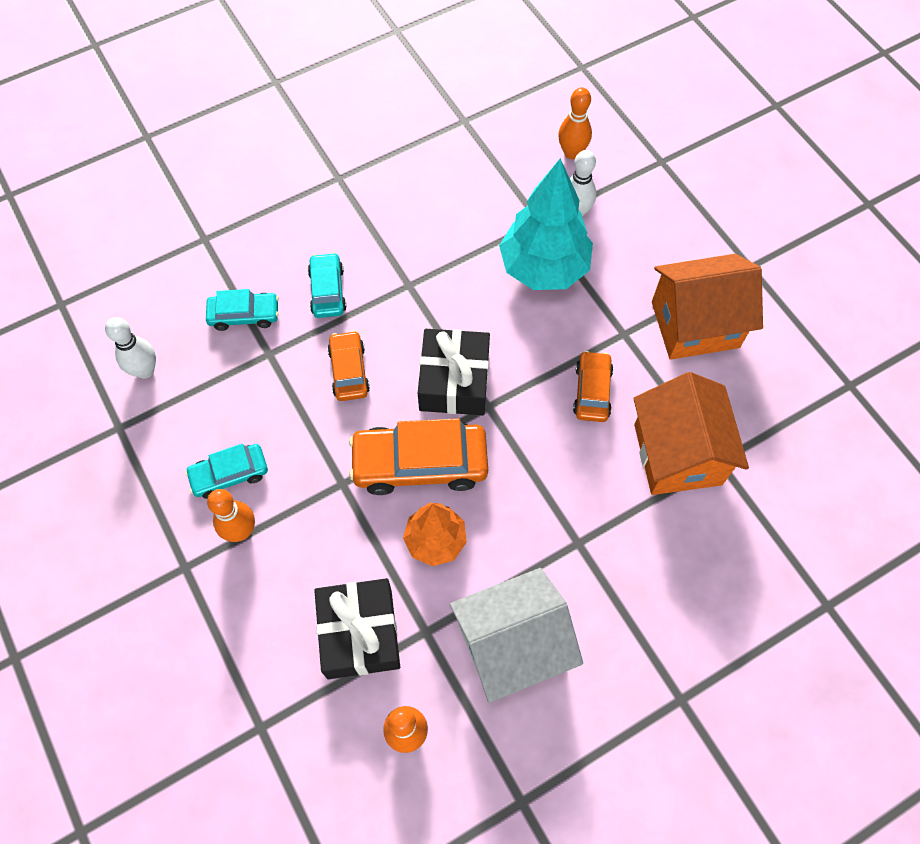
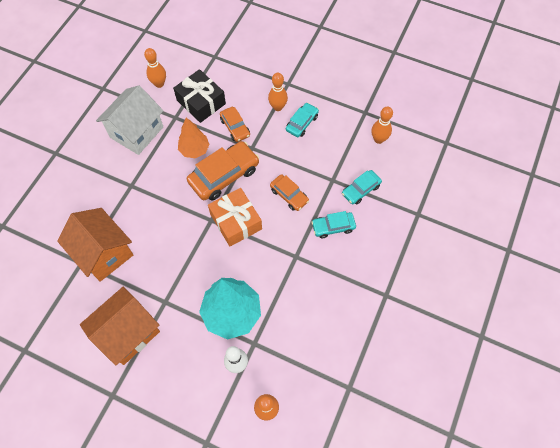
camera: 145 degrees right, 0 degrees up
(145, 370) = (378, 139): white bowling pin -> orange bowling pin
(327, 291) = (333, 227): turquoise car -> turquoise car turned 120 degrees clockwise
(454, 381) = (236, 221): black gift -> orange gift
(592, 391) = (164, 259): orange car -> orange car (235, 127)

